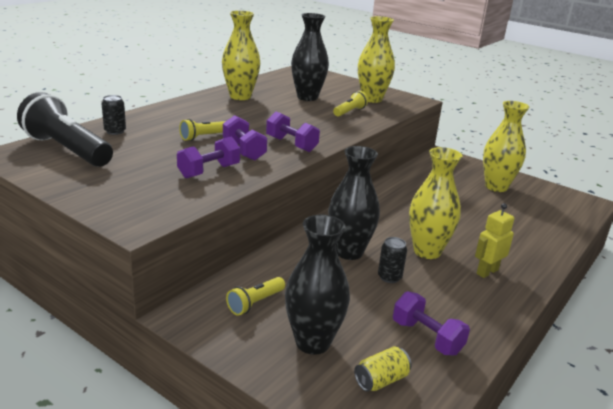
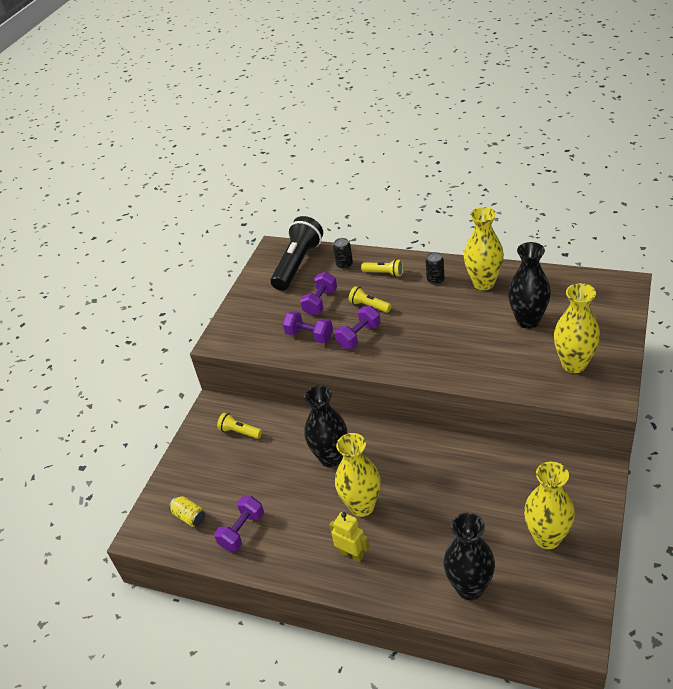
camera: 80 degrees right, 15 degrees up
(291, 144) = (393, 355): purple dumbbell -> purple dumbbell (320, 302)
(312, 342) = (212, 473): black vase -> black vase (470, 588)
(349, 112) = (513, 361): yellow flashlight -> yellow flashlight (384, 273)
(389, 277) = (308, 491): black can -> black can (435, 280)

